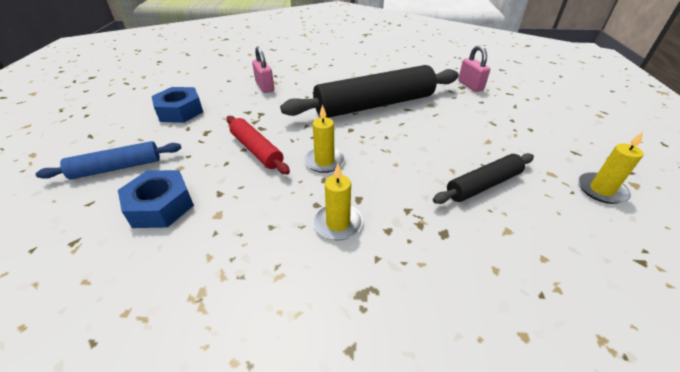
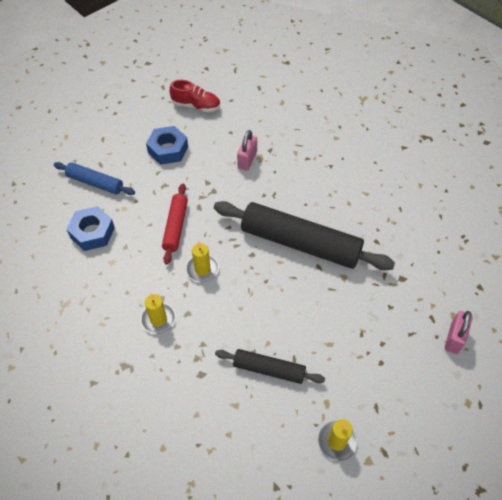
camera: 45 degrees right, 15 degrees up
(176, 80) = (196, 106): none -> red shoe
(470, 85) = (412, 283): pink padlock -> pink padlock (454, 338)

